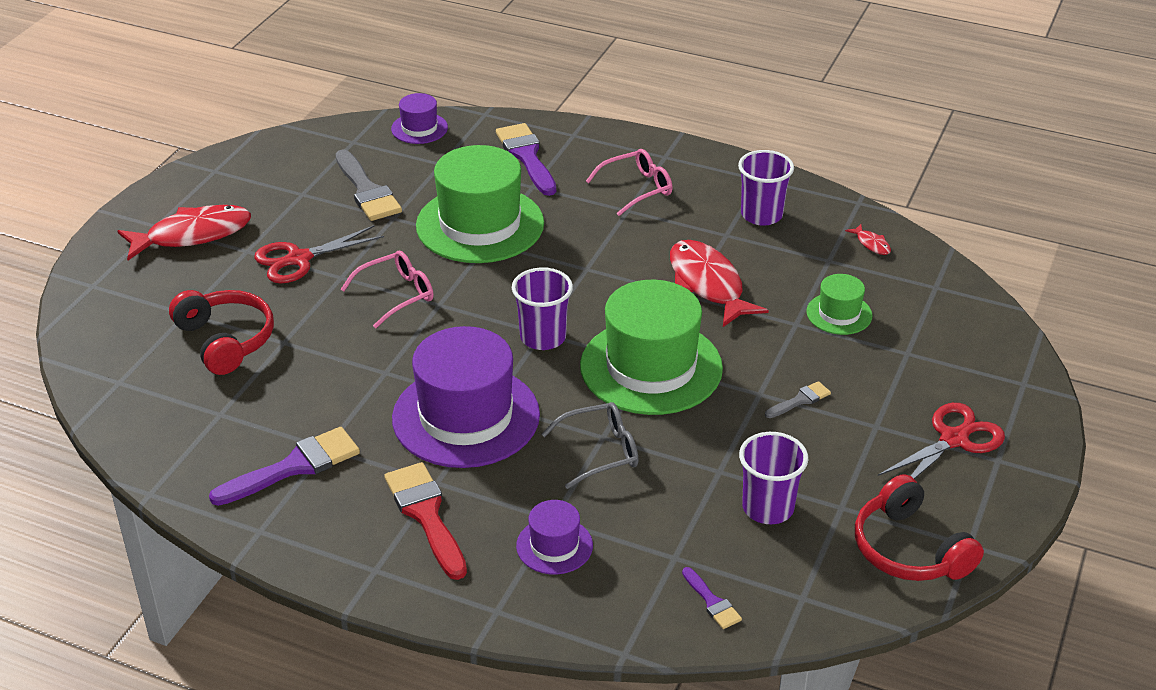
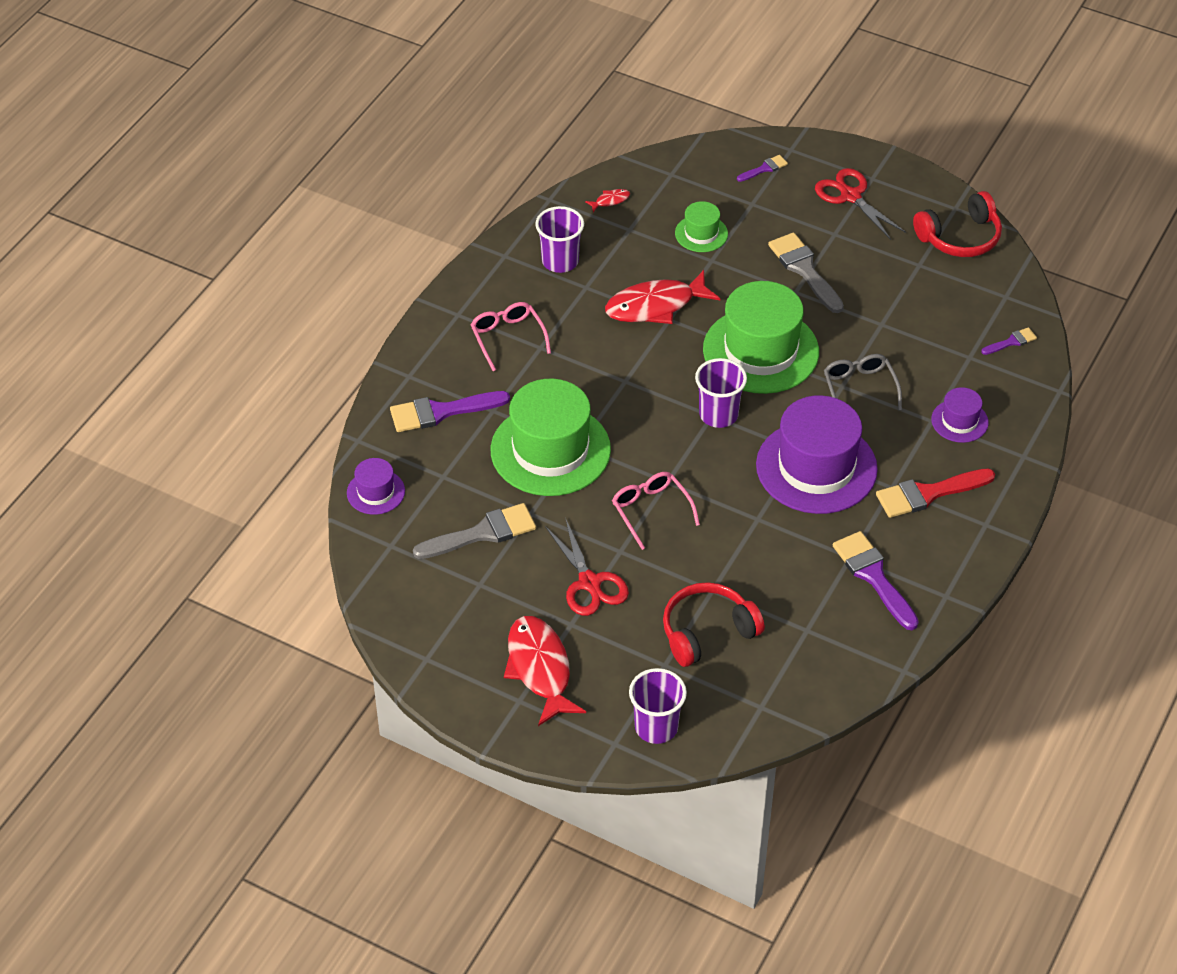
camera: 85 degrees left, 10 degrees up
(768, 508) = (920, 302): purple cup -> purple cup (656, 727)
(800, 400) = (804, 270): grey brush -> grey brush, size x1.96
(976, 361) = (764, 169): none -> purple brush

